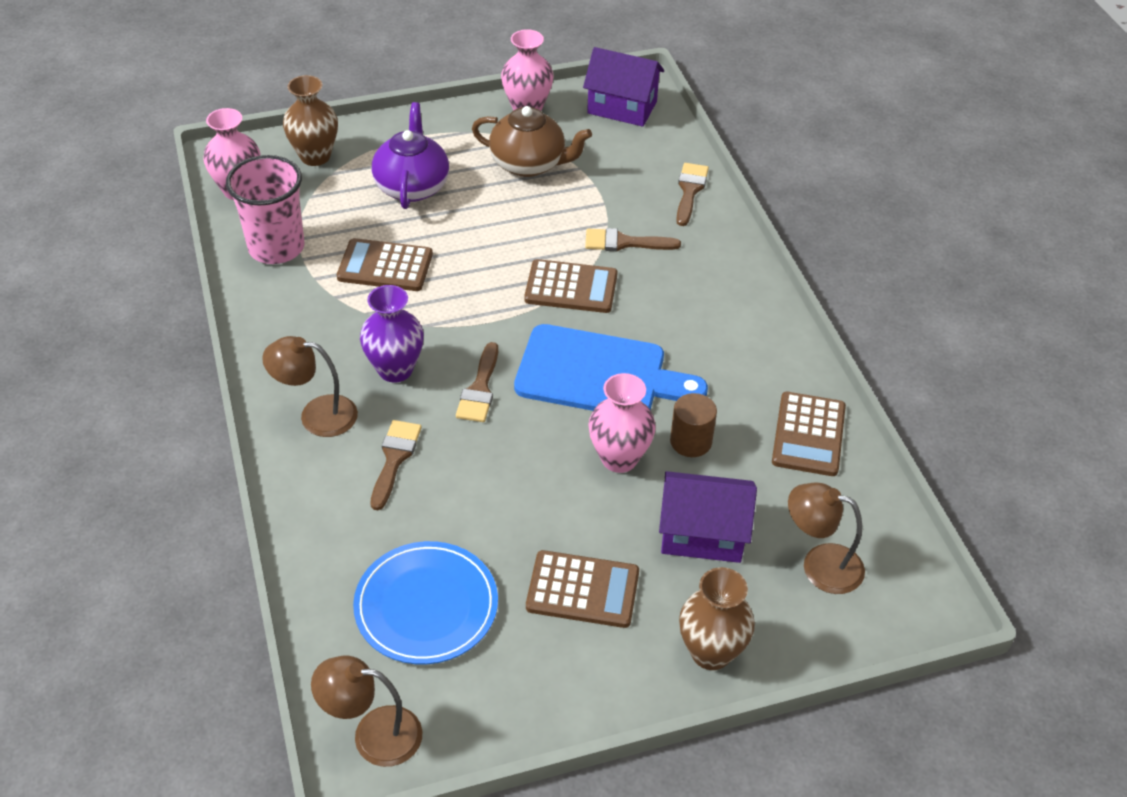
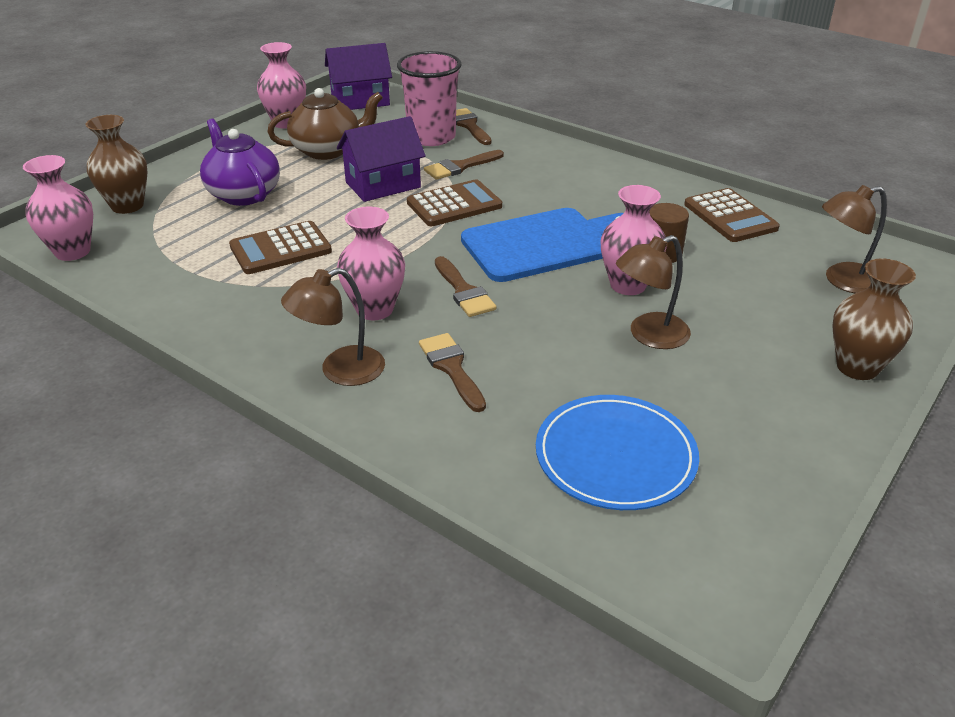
camera: 35 degrees left, 10 degrees down
(276, 247) = (158, 275): pink cup -> pink cup (431, 137)
(373, 734) = (703, 582): brown lamp -> brown lamp (649, 335)
(395, 369) = (374, 309): purple vase -> pink vase
(582, 590) = (718, 378): brown calculator -> none
(702, 534) = (747, 301): purple house -> purple house (383, 185)

